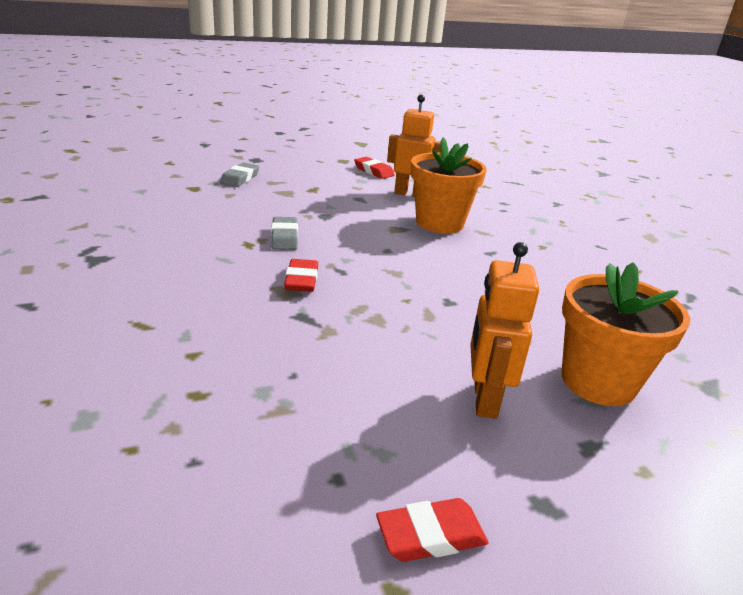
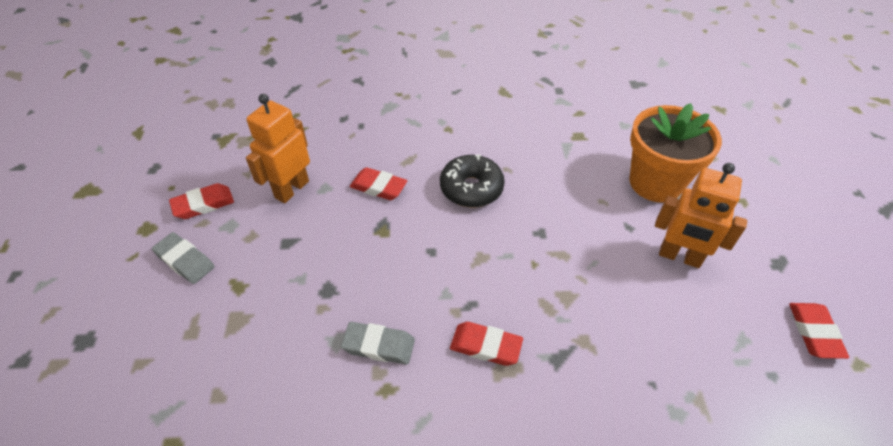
camera: 70 degrees left, 20 degrees up
(240, 178) = (158, 374): grey eraser -> grey eraser (185, 261)
(439, 223) = (378, 187): orange flower pot -> red eraser
(475, 262) = (471, 188): none -> black donut

